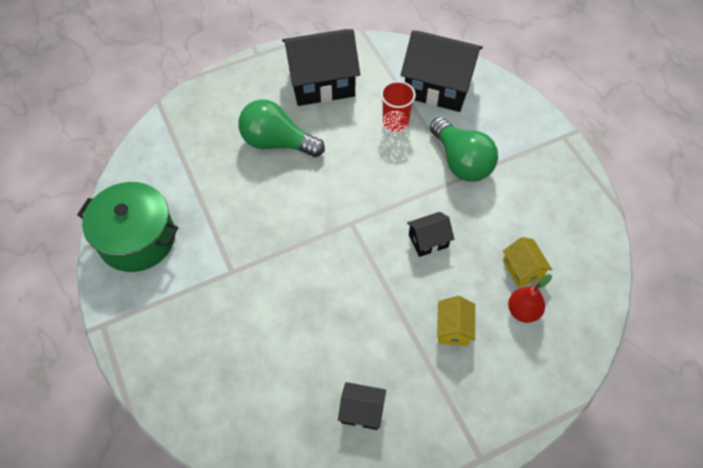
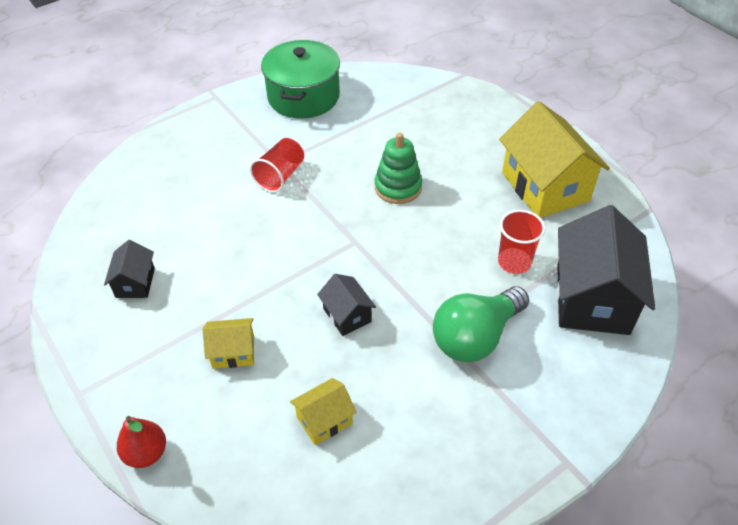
camera: 80 degrees right, 10 degrees down
(251, 273) = (280, 176): none -> red cup
(277, 142) = (444, 165): green light bulb -> none
(294, 181) = (398, 187): none -> green stacking toy
(321, 83) = (545, 187): black house -> yellow house
(523, 311) = (264, 424): red pear -> red pear (146, 453)

